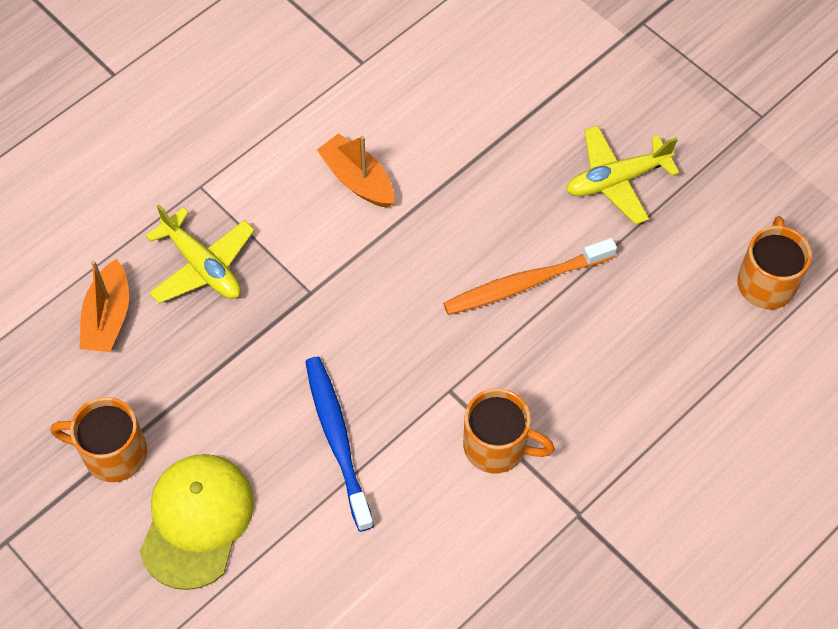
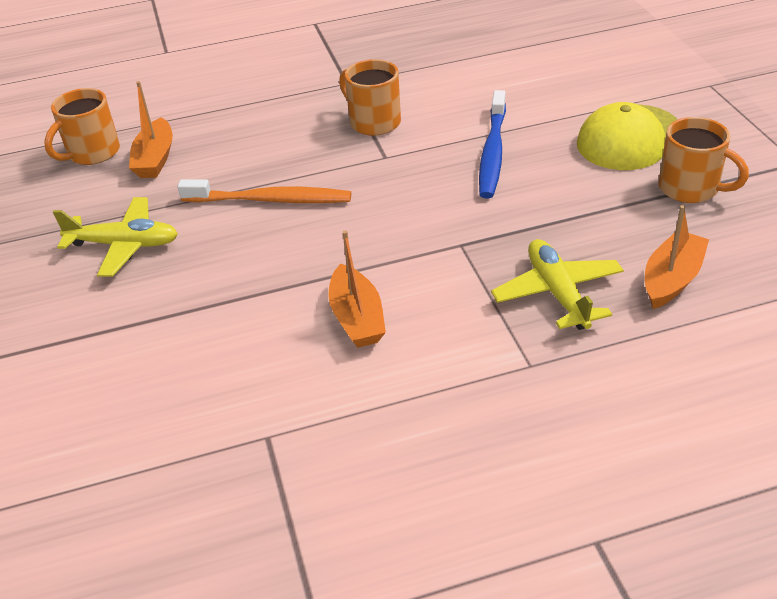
camera: 150 degrees left, 20 degrees down
(691, 297) = (155, 159): none -> orange boat

